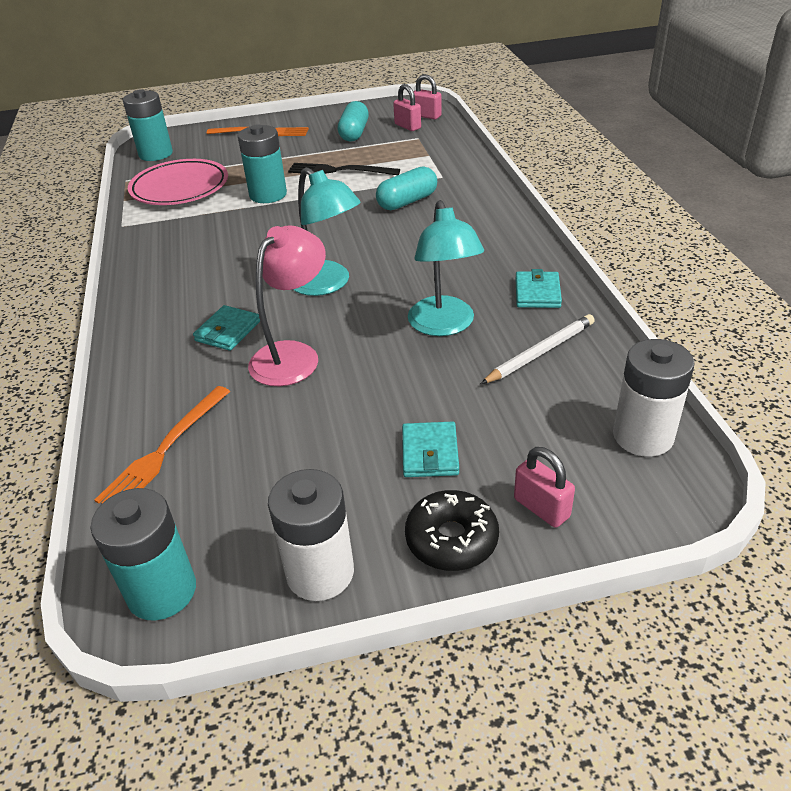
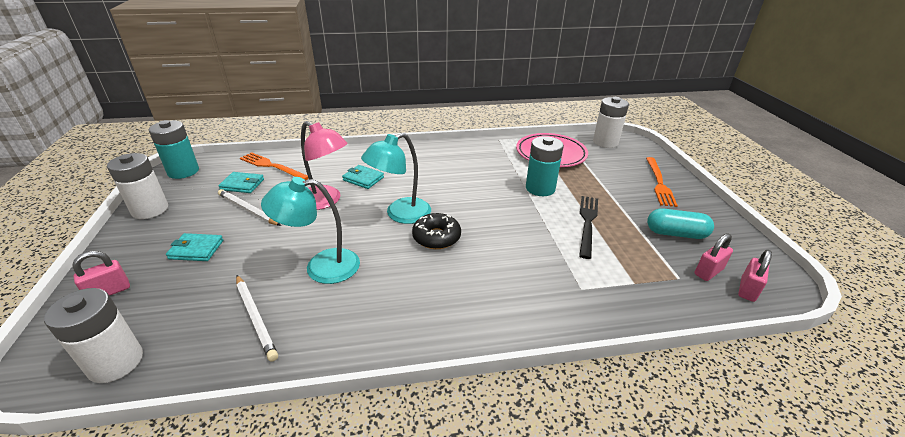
camera: 90 degrees right, 5 degrees down
(156, 154) = (605, 142): turquoise battery -> white battery
(318, 432) = (248, 210): none -> white pencil
(407, 202) = (525, 260): turquoise capsule -> none
(451, 539) = (125, 252): black donut -> black donut (436, 237)
(537, 293) = (339, 330): turquoise wallet -> turquoise wallet (242, 184)

